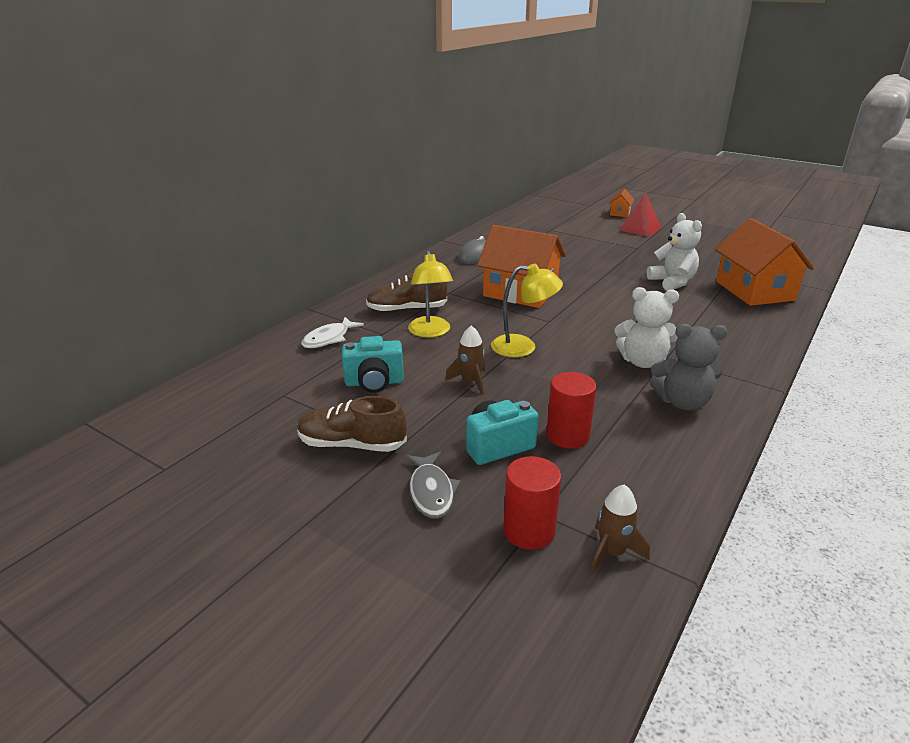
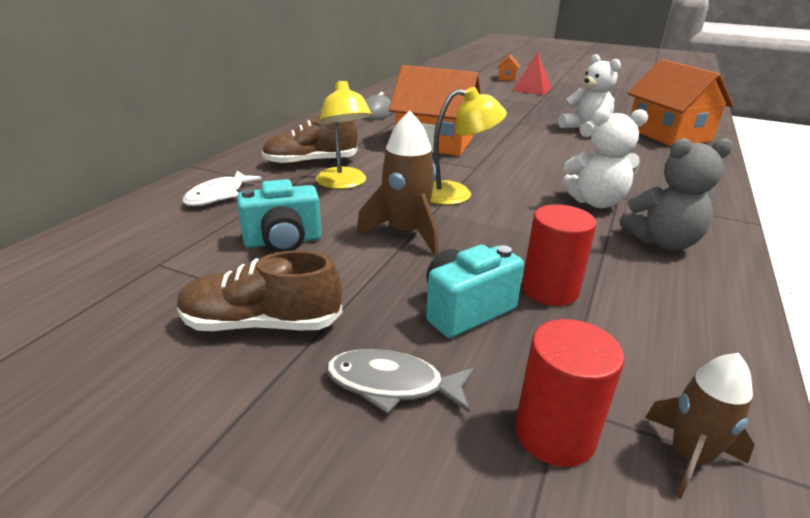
camera: 10 degrees left, 0 degrees up
(431, 492) = (392, 385): grey fish -> grey fish turned 120 degrees clockwise
(470, 381) = (406, 233): brown rocket -> brown rocket, size x1.55

